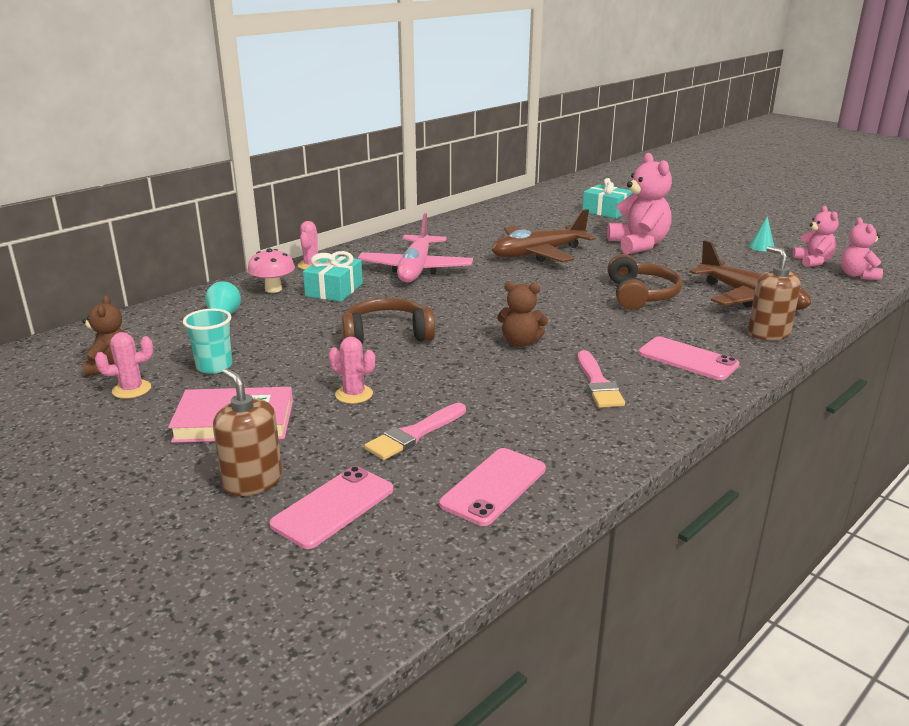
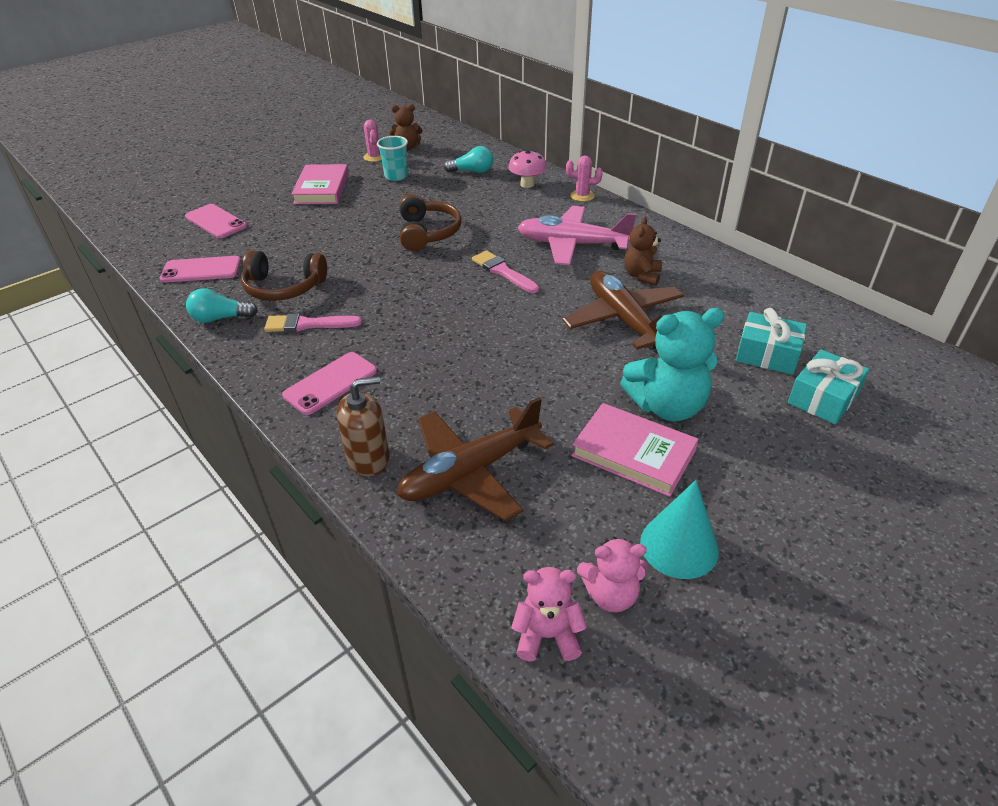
camera: 95 degrees right, 15 degrees up
(252, 481) = (254, 199): brown soap dispenser -> none
(334, 290) = (523, 208): turquoise gift -> turquoise gift (767, 354)
(354, 394) = (337, 223): pink cactus -> none
(414, 434) = (275, 244): pink brush -> pink brush (503, 271)
(493, 486) = (201, 270): pink phone -> pink phone turned 45 degrees counterclockwise
(520, 342) = (395, 292): brown teddy bear -> brown teddy bear (642, 276)
(608, 443) = (220, 318): none -> turquoise light bulb
(638, 245) = (667, 406): pink teddy bear -> turquoise teddy bear
(640, 295) = (492, 379): brown headphones -> brown headphones (283, 287)
(692, 254) = (633, 453): none -> pink book
(761, 247) = (679, 546): turquoise cone -> turquoise cone, size x1.84

